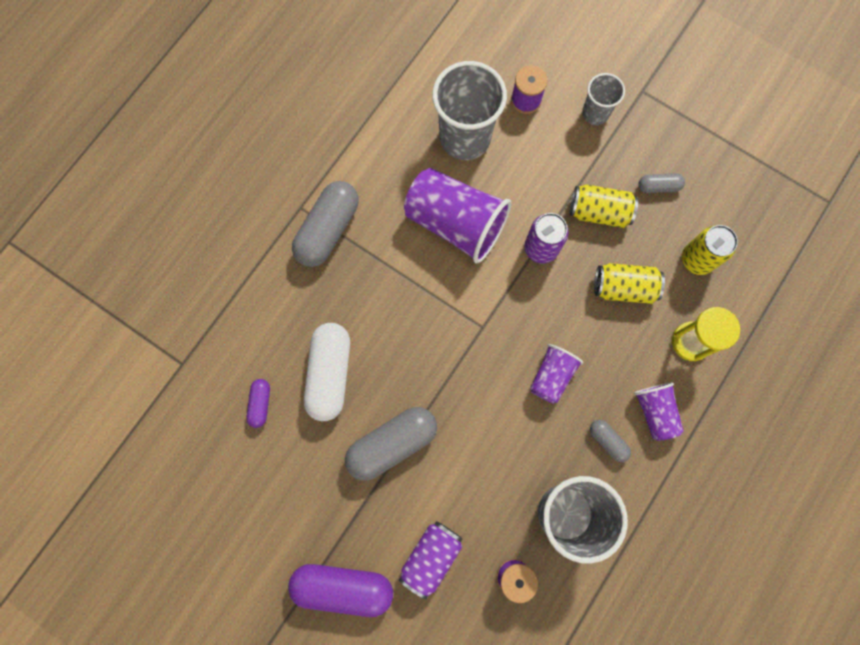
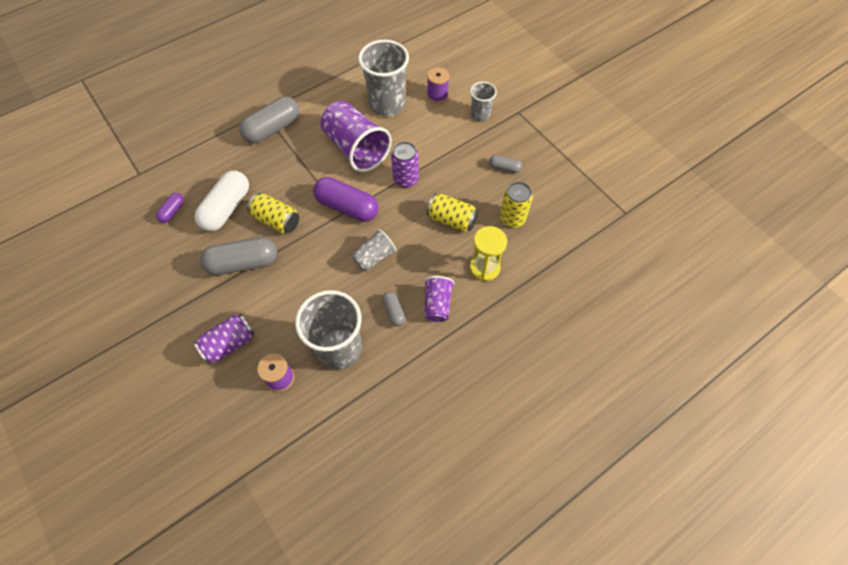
camera: 20 degrees right, 15 degrees down
(343, 587) = (159, 341): purple capsule -> purple capsule (347, 207)
(551, 376) = (374, 257): purple cup -> grey cup
(599, 212) = (456, 170): yellow can -> yellow can (276, 220)

